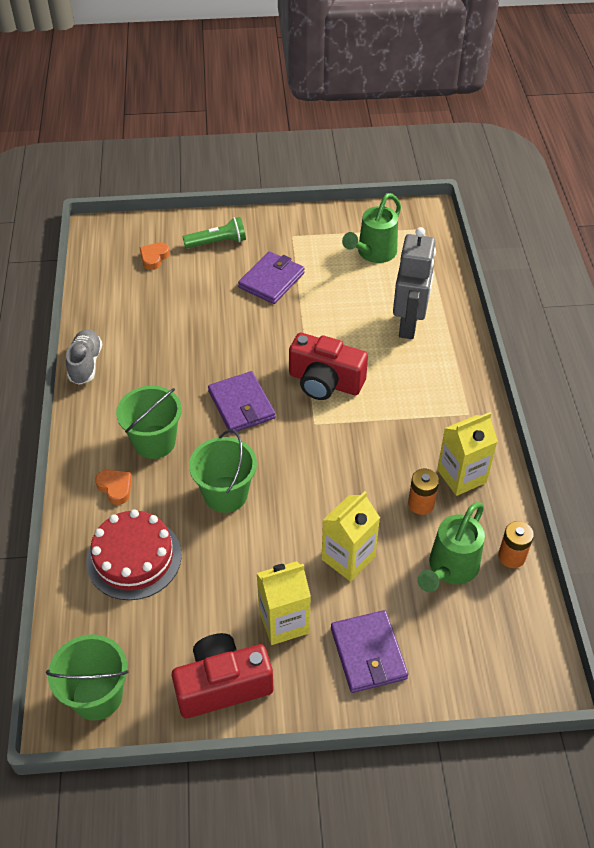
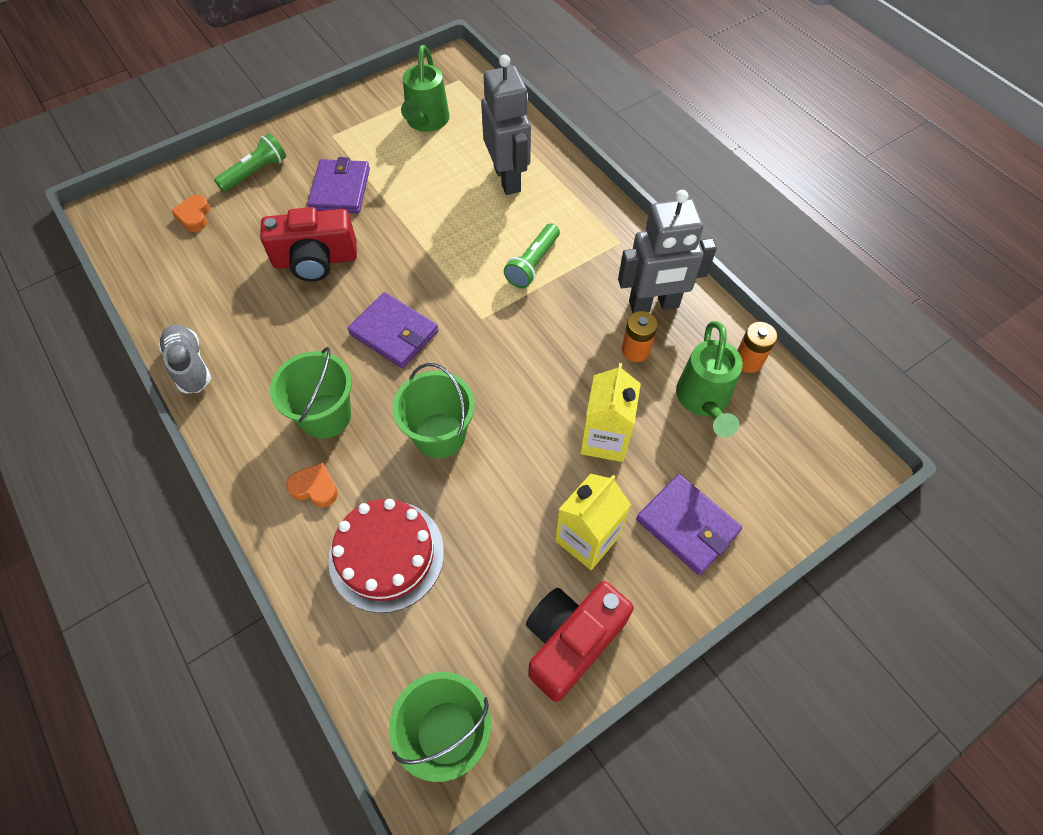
camera: 30 degrees left, 10 degrees up
(325, 382) = (464, 271): red camera -> red camera (315, 260)
(383, 400) = (532, 264): none -> green flashlight
(461, 476) = (654, 305): yellow carton -> grey robot

